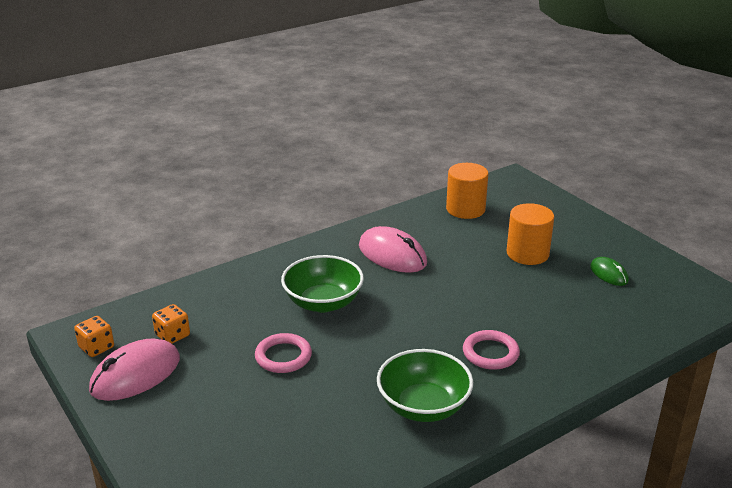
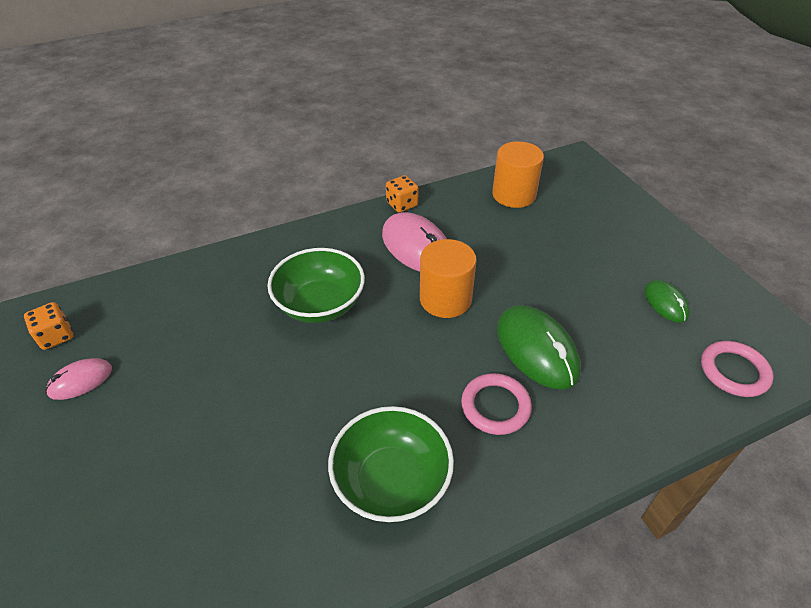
camera: 10 degrees right, 15 degrees up
(135, 374) = (80, 381): pink mouse -> pink mouse, size x0.55
(172, 335) = (141, 330): orange dice -> orange dice (402, 204)
(283, 356) = (250, 377): pink ring -> pink ring (734, 371)
(513, 314) = (536, 349): none -> green mouse
(527, 254) = (572, 263): orange cylinder -> orange cylinder (445, 299)

